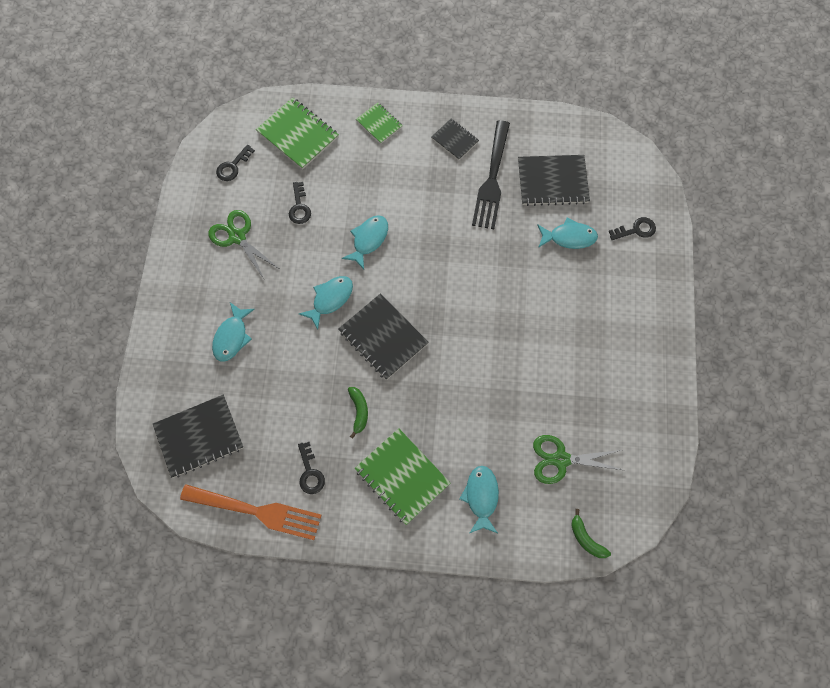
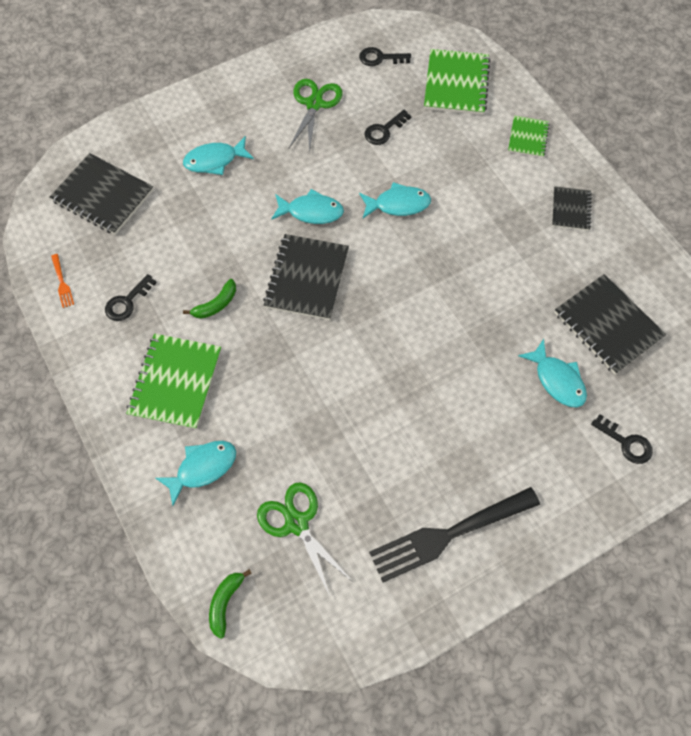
camera: 55 degrees right, 5 degrees down
(257, 511) = (62, 283): orange fork -> orange fork, size x0.40
(492, 179) = (558, 268): black fork -> black fork (448, 534)

